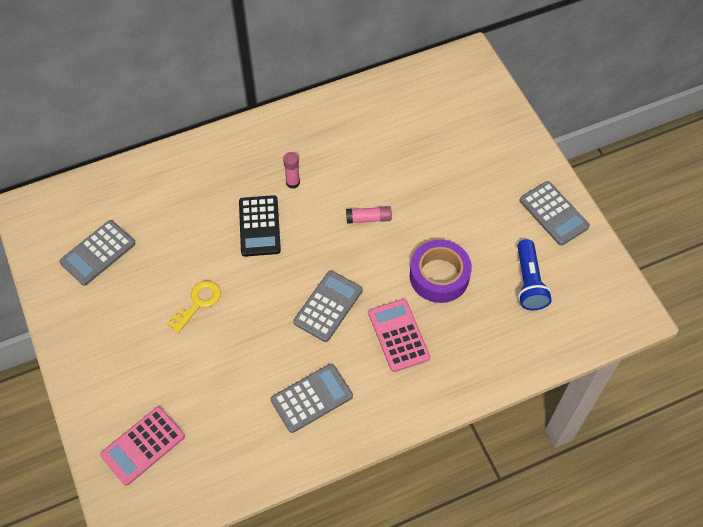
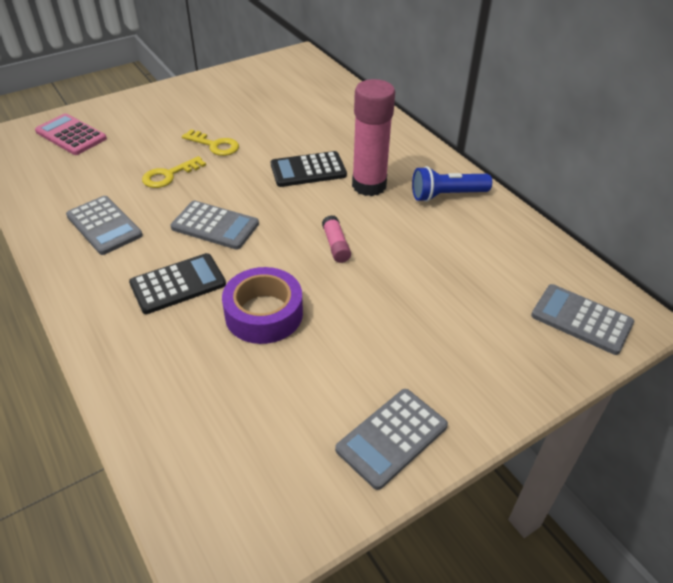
camera: 80 degrees right, 15 degrees down
(98, 253) = (262, 90): grey calculator -> grey calculator (581, 319)
(242, 344) = (169, 175): none -> yellow key
(293, 182) = (369, 185): pink glue stick -> pink glue stick, size x2.21
(398, 335) = (178, 284): pink calculator -> black calculator
(529, 282) = (264, 411): blue flashlight -> blue flashlight (446, 195)

